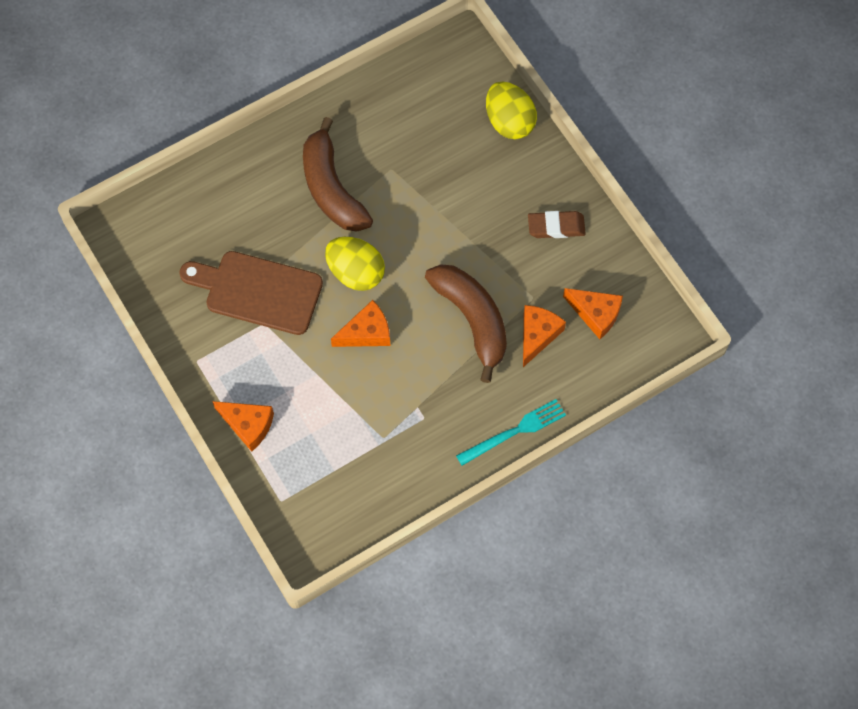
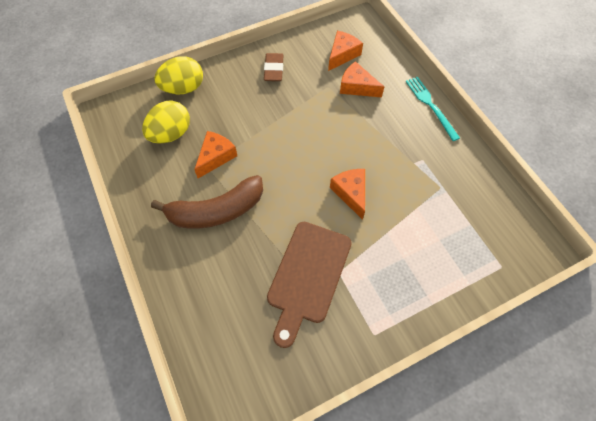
camera: 85 degrees left, 5 degrees down
(248, 425) = (435, 290): orange cheese -> orange cheese (216, 157)
(356, 273) = (297, 197): yellow egg -> yellow egg (171, 134)
(472, 319) = (343, 123): brown banana -> none

